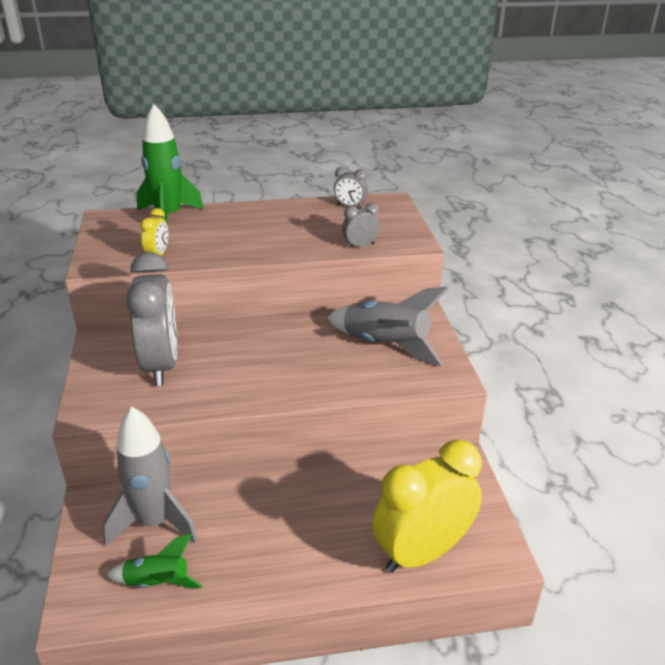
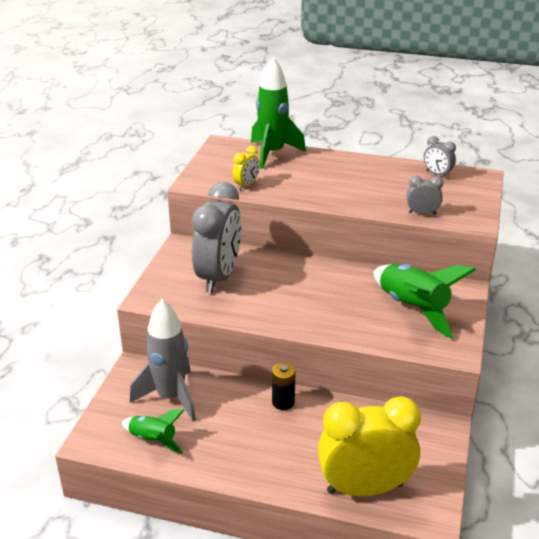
camera: 25 degrees right, 0 degrees up
(286, 486) = (283, 402): none -> black battery
(385, 345) = (412, 308): grey rocket -> green rocket

